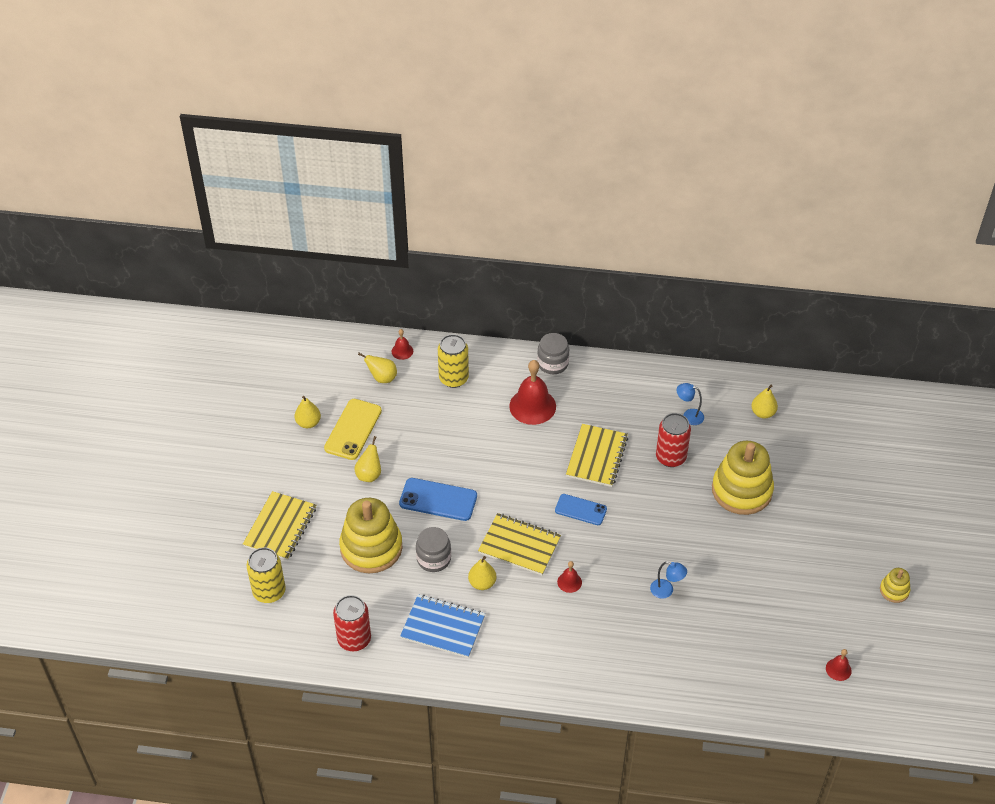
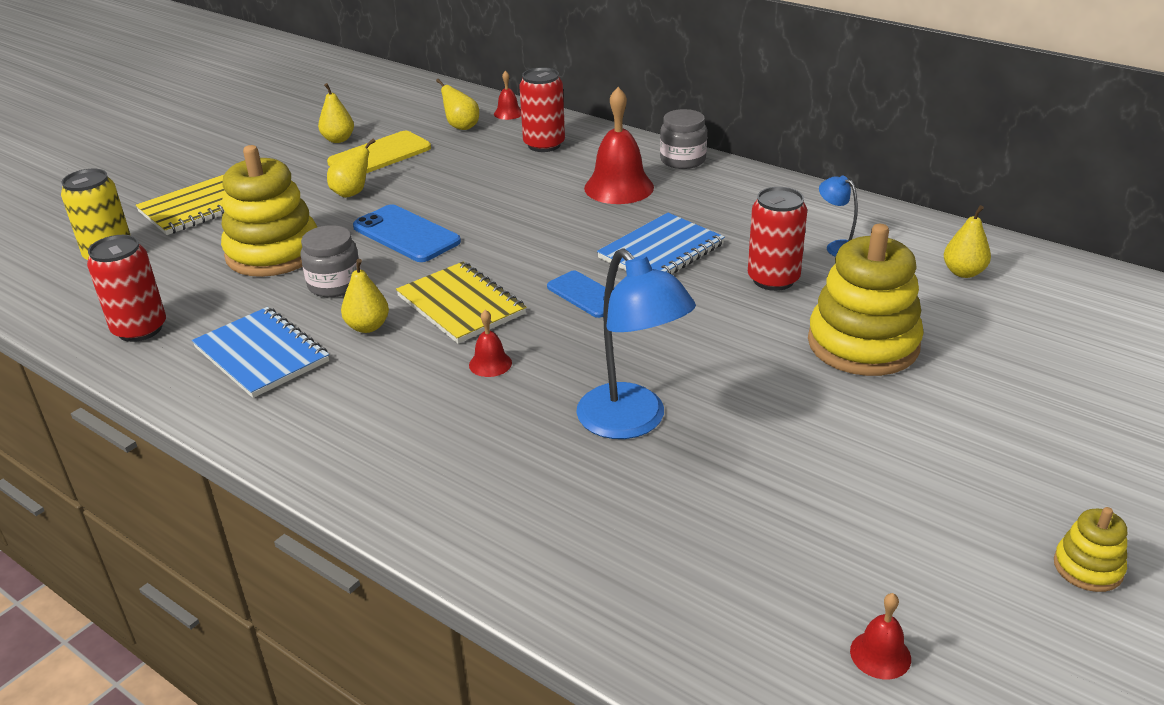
camera: 30 degrees right, 15 degrees down
(453, 378) = (544, 145): yellow can -> red can
(596, 457) = (661, 251): yellow notebook -> blue notebook
(666, 591) = (632, 422): blue lamp -> blue lamp, size x2.05

